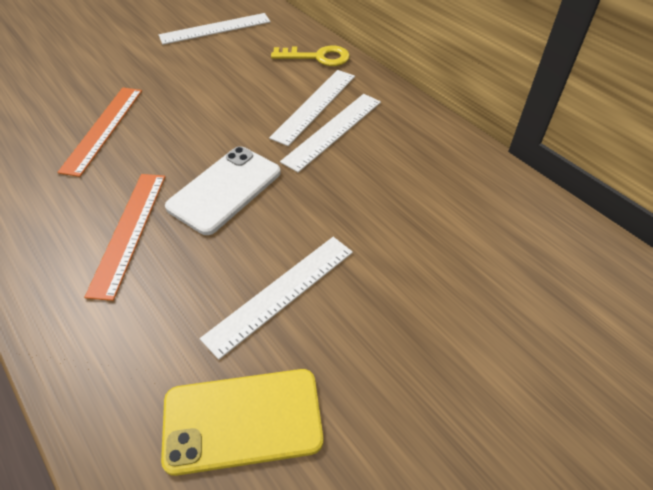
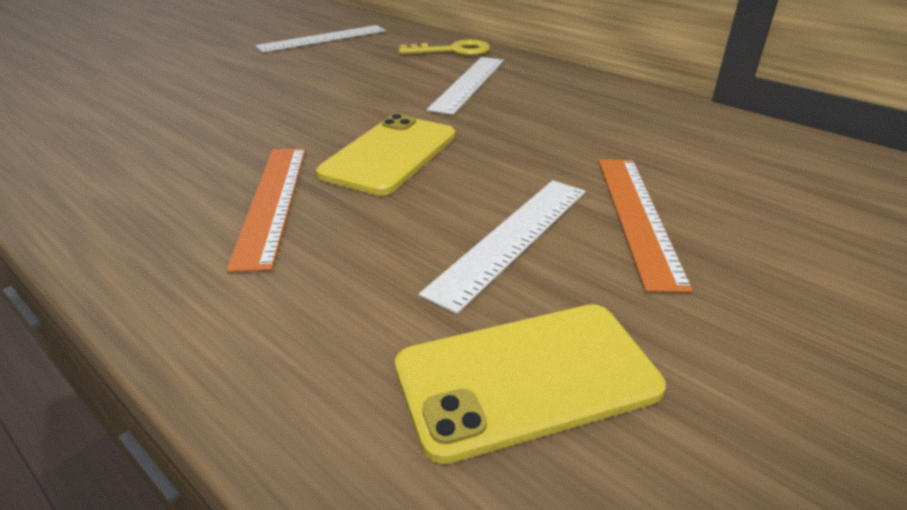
camera: 10 degrees left, 15 degrees down
(103, 129) = (207, 118): orange ruler -> orange ruler (637, 216)
(225, 189) = (390, 154): white phone -> yellow phone
(333, 131) = (501, 100): white ruler -> none

